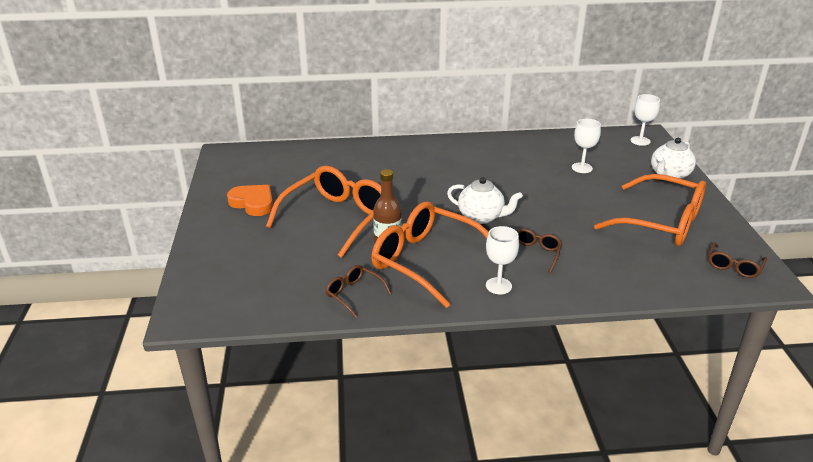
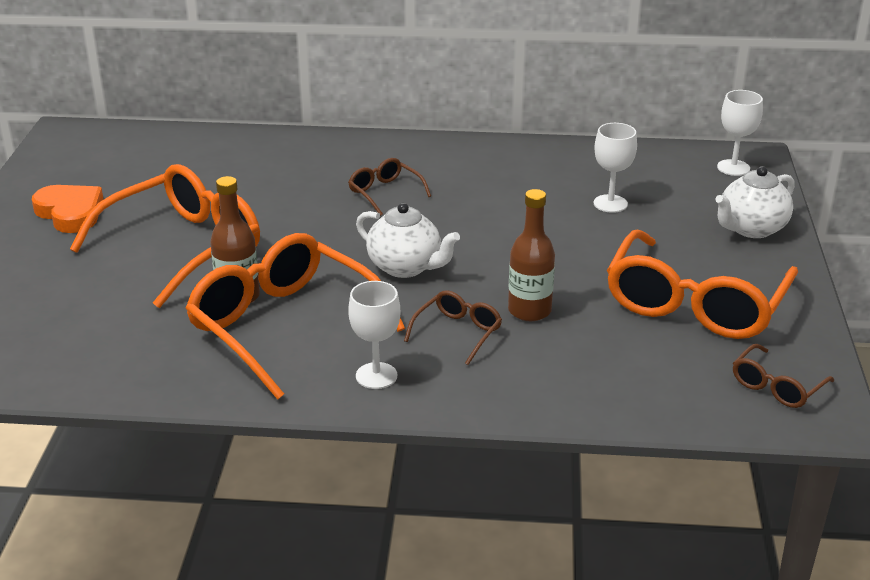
camera: 10 degrees right, 0 degrees up
(354, 294) = (151, 364): brown glasses -> brown glasses (384, 192)
(569, 236) = (529, 311): none -> brown bottle
(662, 223) = (695, 304): orange glasses -> orange glasses turned 75 degrees clockwise

